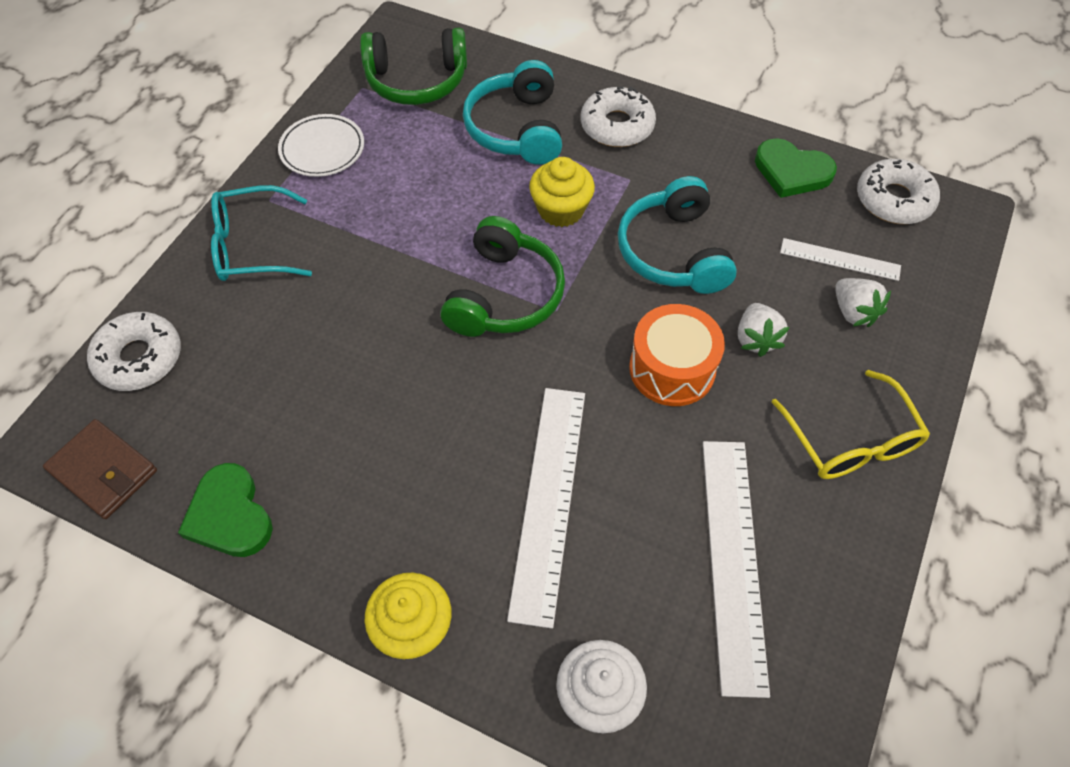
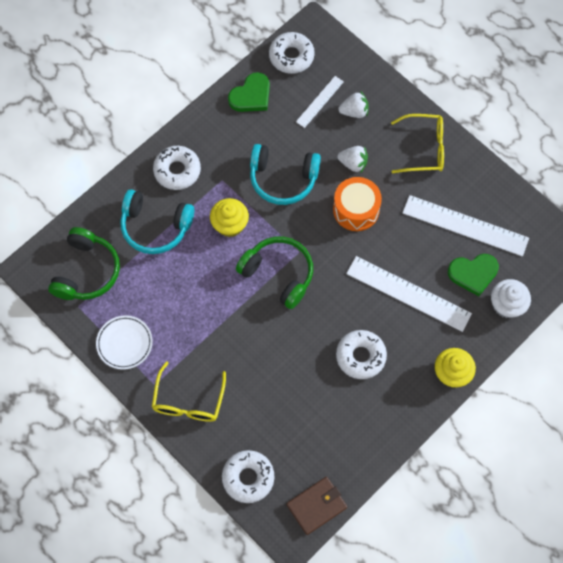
camera: 70 degrees left, 10 degrees up
(229, 515) = (365, 445): green heart -> green heart (473, 274)
(253, 246) = (188, 400): turquoise glasses -> yellow glasses
(398, 457) = (360, 356): none -> white donut

